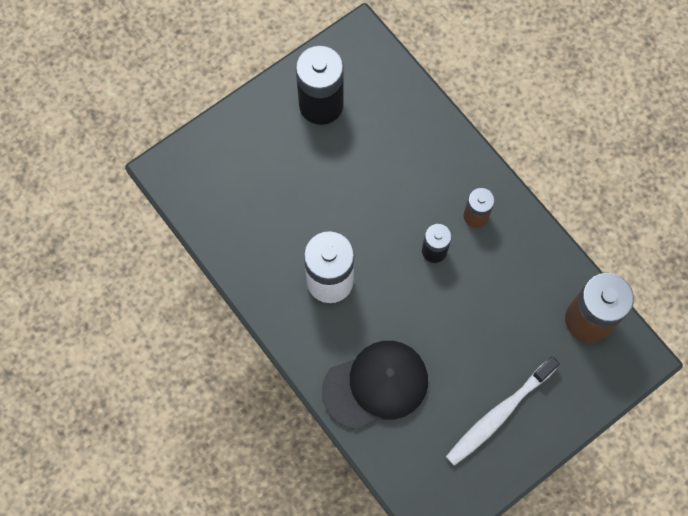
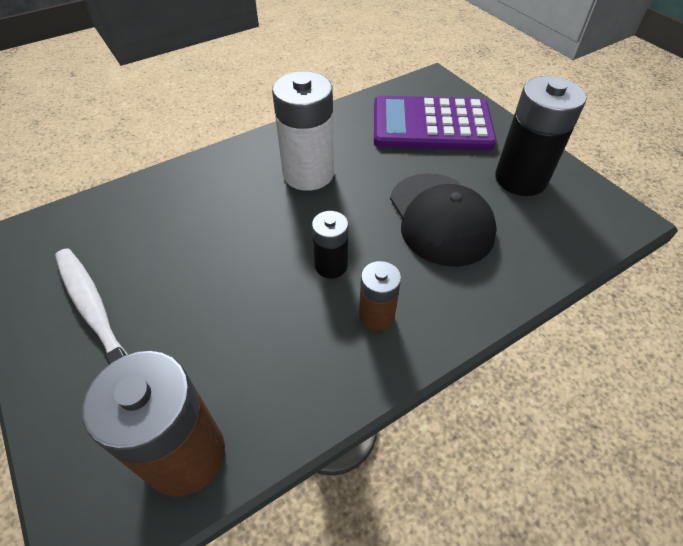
camera: 95 degrees right, 20 degrees down
(249, 174) = (431, 125): none -> purple calculator
(375, 385) = (181, 201): black cap -> black cap (440, 218)

